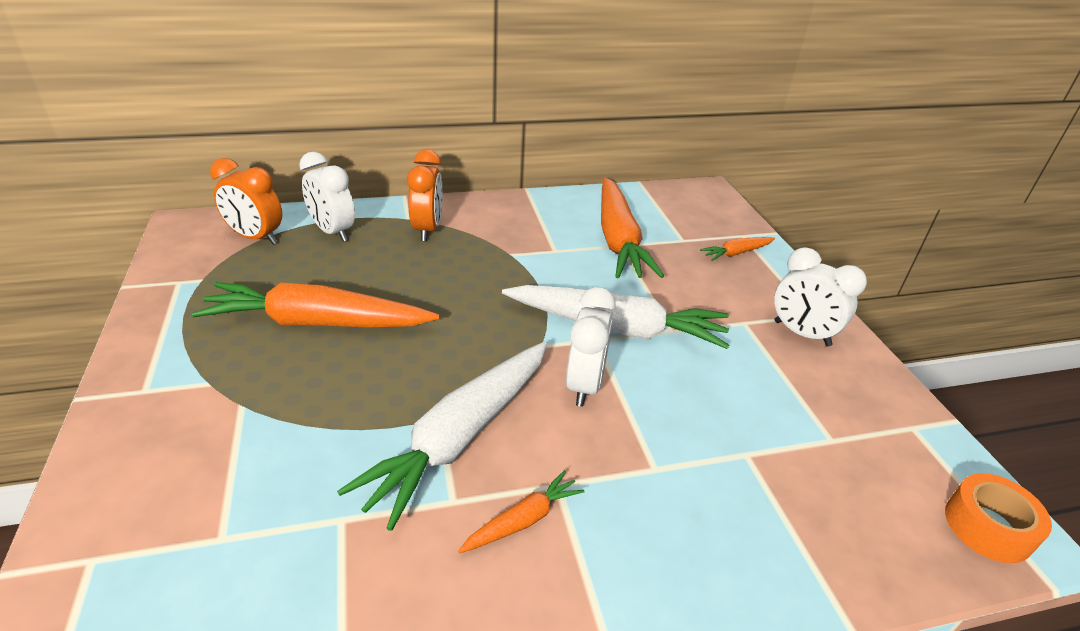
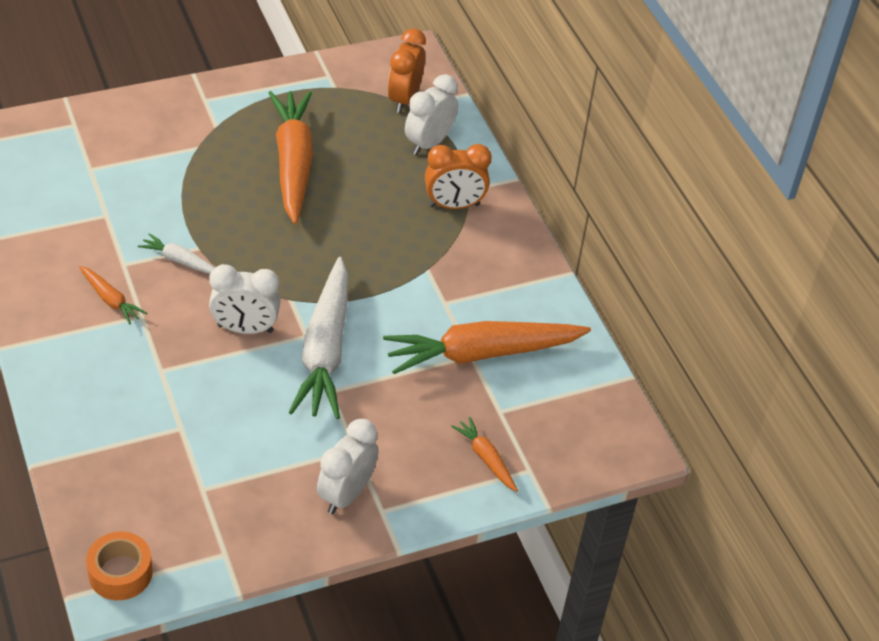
camera: 80 degrees right, 10 degrees up
(460, 437) = (180, 261): white carrot -> white carrot, size x0.46

